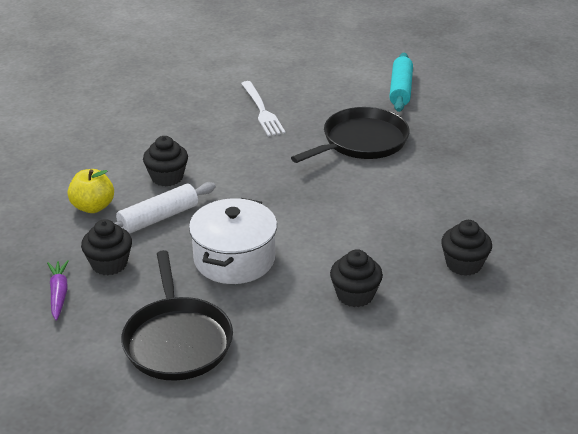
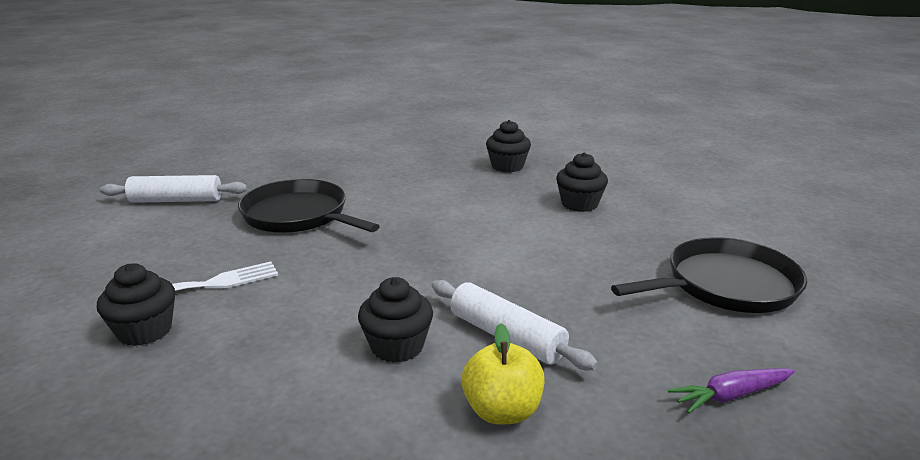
camera: 100 degrees left, 10 degrees down
(109, 264) = (633, 361): black cupcake -> black cupcake (145, 331)
(234, 259) = (563, 268): white pot -> none
(401, 89) = (176, 200): turquoise rolling pin -> white rolling pin

